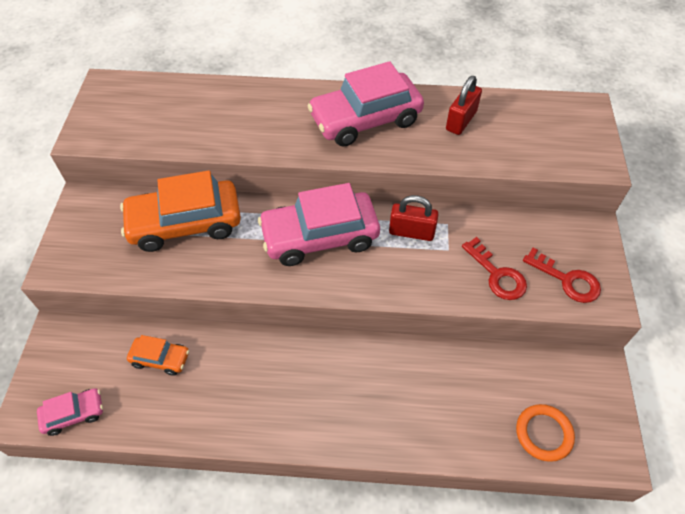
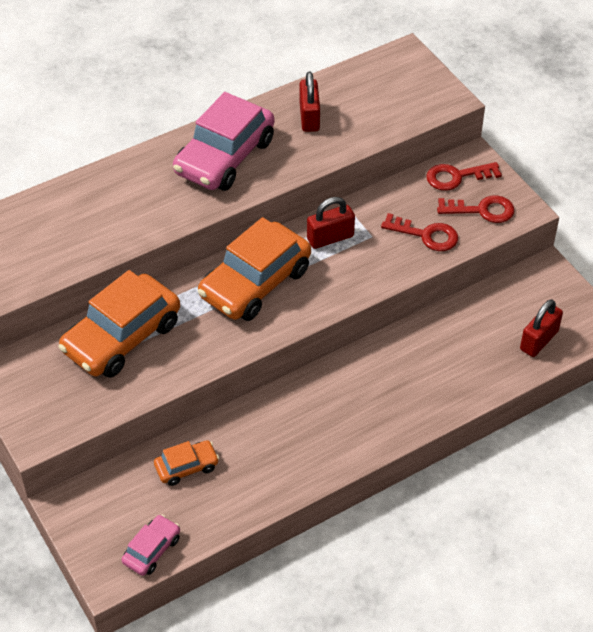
camera: 35 degrees left, 5 degrees down
(320, 237) = (255, 283): pink car -> orange car
(543, 433) = (539, 340): orange ring -> red padlock
(565, 237) = (456, 177): none -> red key

